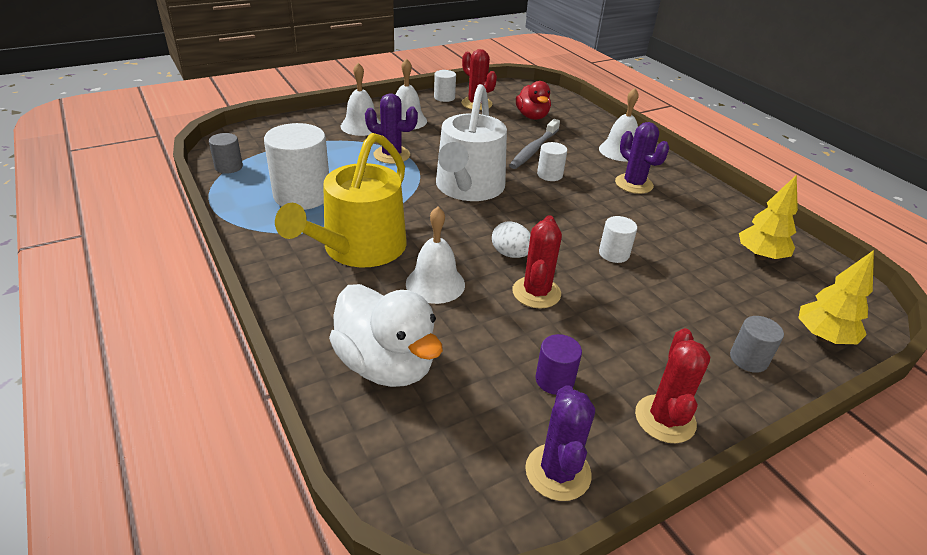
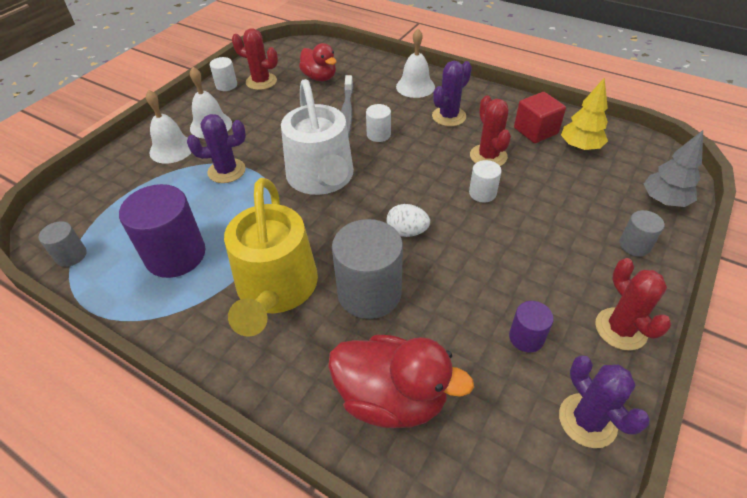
camera: 25 degrees left, 10 degrees up
(302, 195) = (175, 255): white cylinder -> purple cylinder
(386, 365) = (391, 398): white duck -> red duck
(435, 284) = (369, 293): white bell -> grey cylinder
(536, 292) = (454, 260): red cactus -> red cactus (488, 156)
(633, 184) = (449, 116): purple cactus -> purple cactus turned 75 degrees counterclockwise
(719, 226) = (535, 131): none -> red cube
(823, 337) = (663, 201): yellow tree -> grey tree

